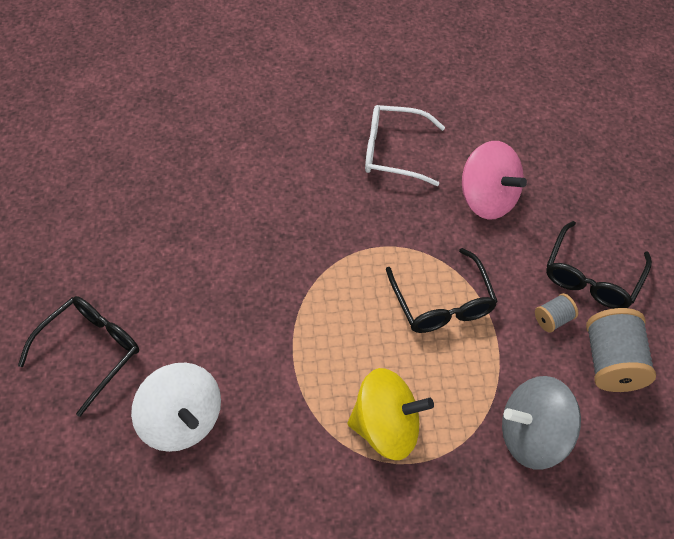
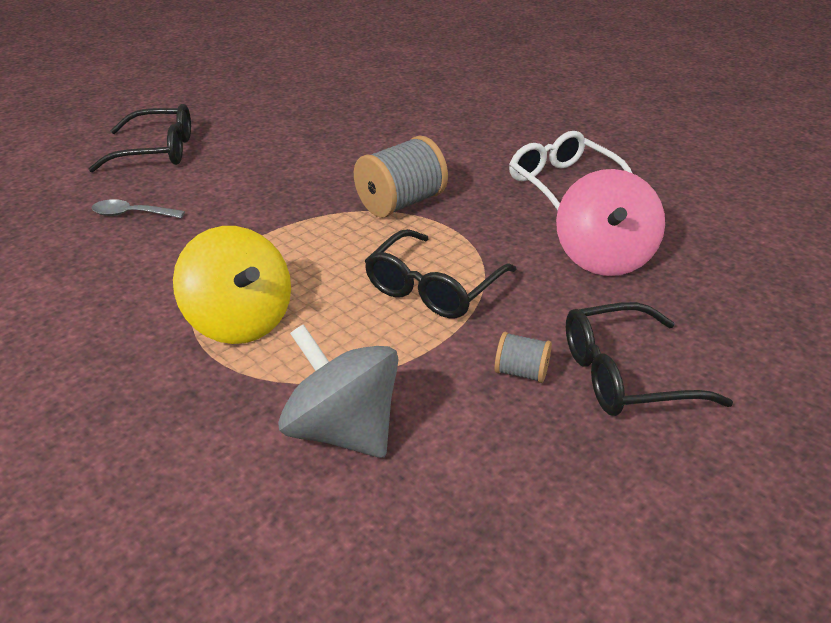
camera: 50 degrees right, 20 degrees down
(182, 421) = (131, 214): white spinning top -> grey spoon
(612, 362) = (528, 450): grey spool -> grey spool (401, 203)

